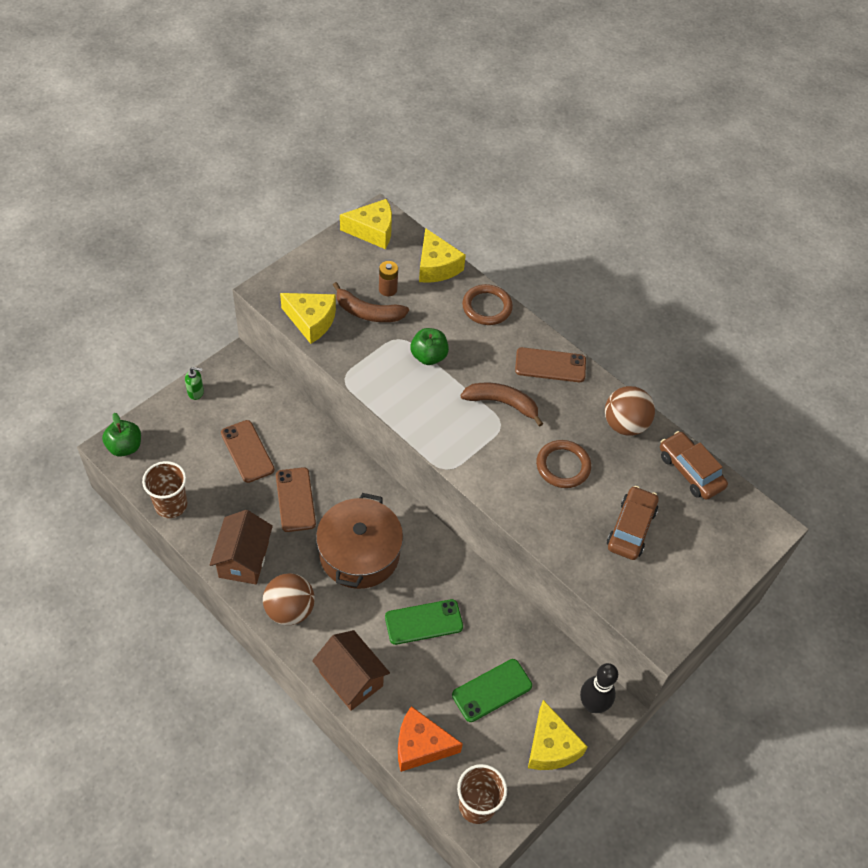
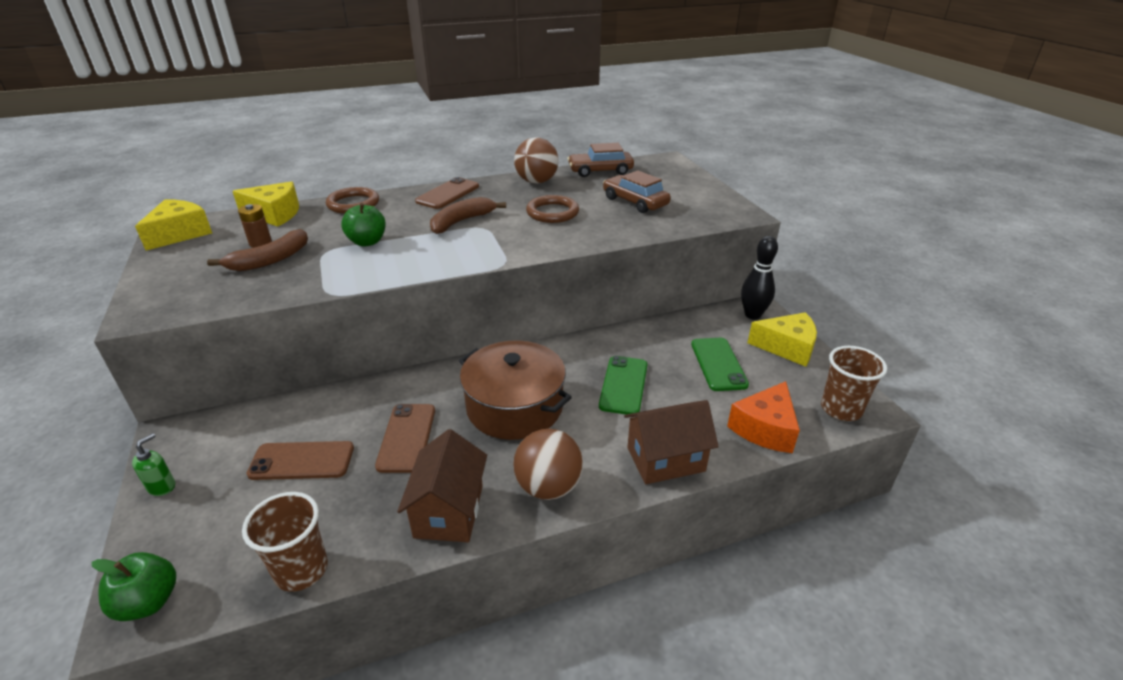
camera: 60 degrees left, 20 degrees down
(244, 559) = (449, 511): brown house -> brown house turned 60 degrees clockwise
(295, 499) = (406, 437): brown phone -> brown phone turned 75 degrees clockwise
(311, 321) = (228, 295): yellow cheese -> none

